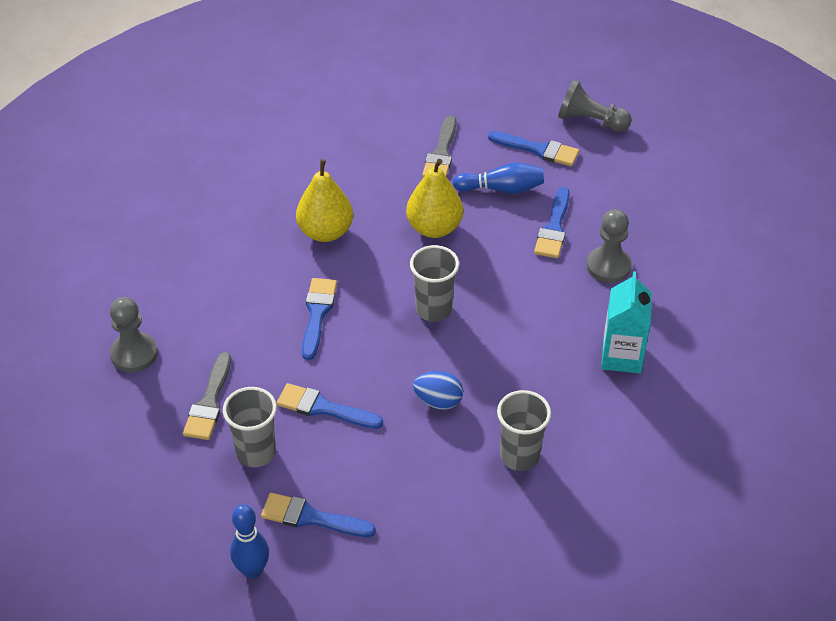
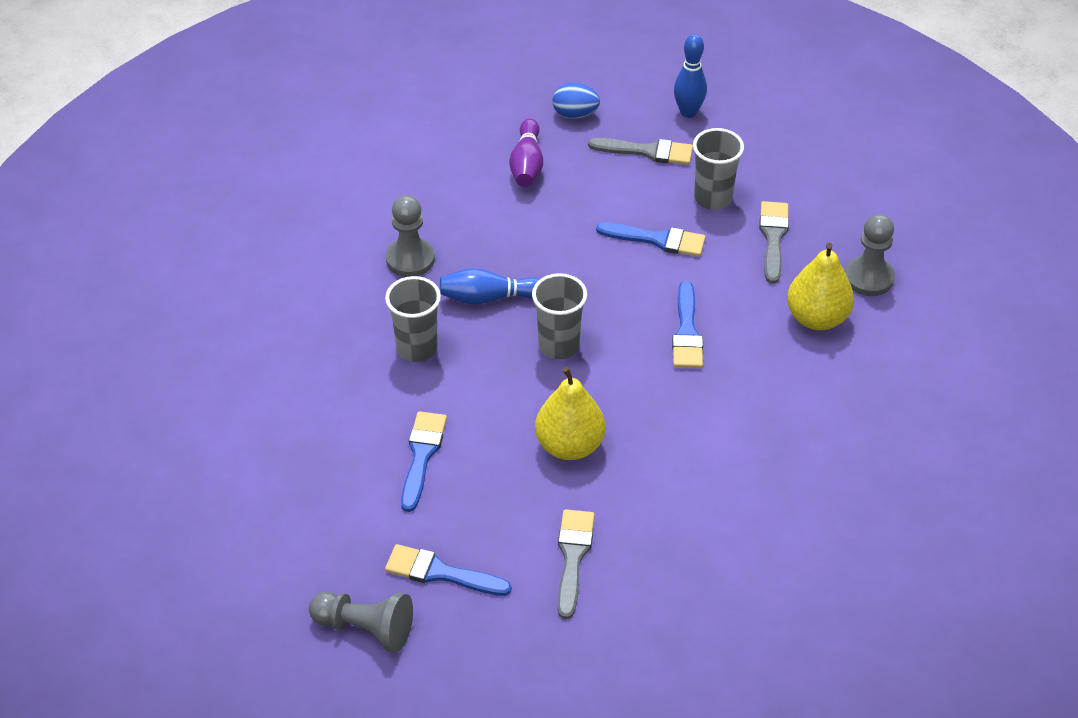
camera: 175 degrees right, 0 degrees up
(311, 517) = (647, 151): blue brush -> grey brush
(325, 232) = (701, 431): yellow pear -> yellow pear (817, 318)
(438, 401) = (543, 253): blue egg -> blue egg (575, 114)
(445, 510) = (527, 164): none -> purple bowling pin
(502, 188) = (488, 507): blue bowling pin -> blue bowling pin (488, 297)
(520, 456) = (460, 211): grey cup -> grey cup (417, 348)
(608, 266) = (358, 410): grey pawn -> grey pawn (410, 259)
(621, 356) = (352, 309): turquoise carton -> none

